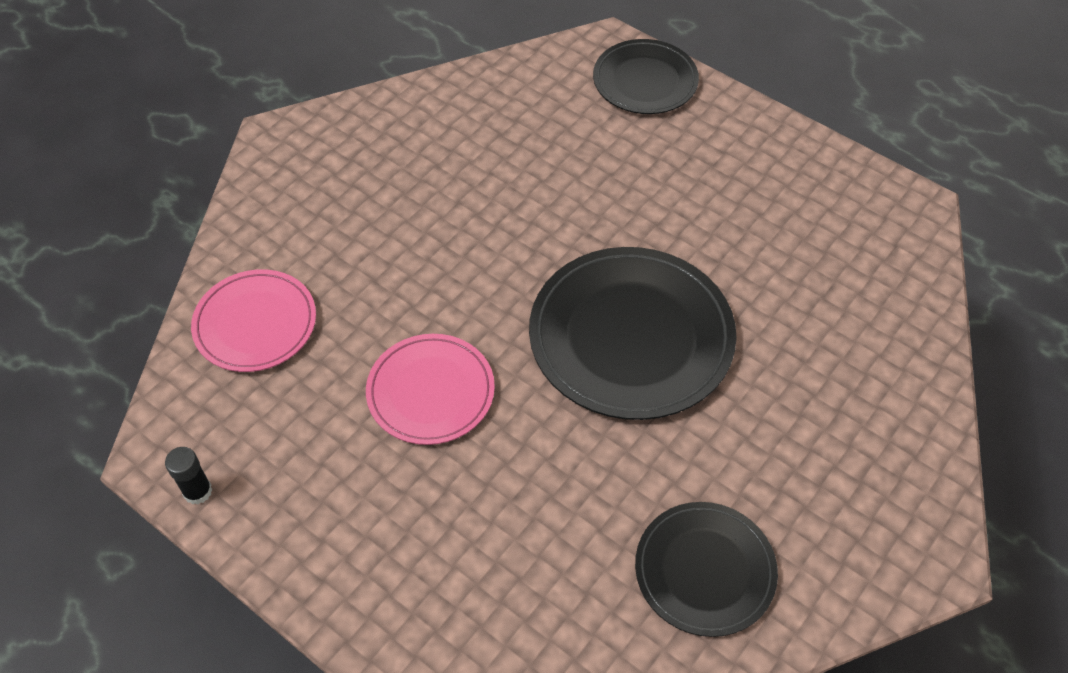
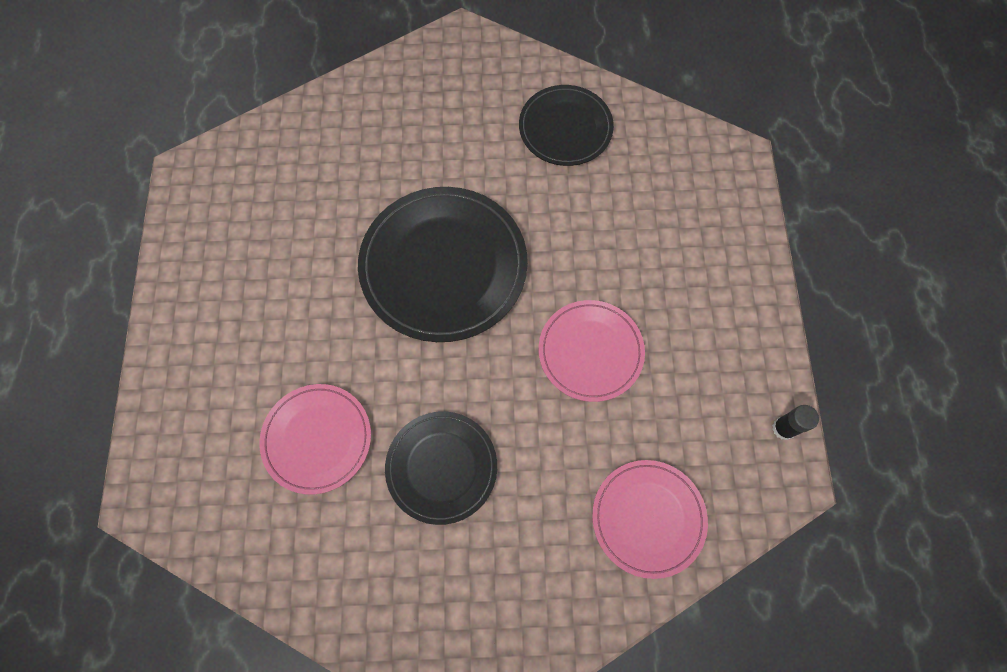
camera: 130 degrees left, 15 degrees up
(553, 157) = (317, 439): none -> pink plate
(645, 81) = (173, 434): black plate -> black plate (441, 467)

